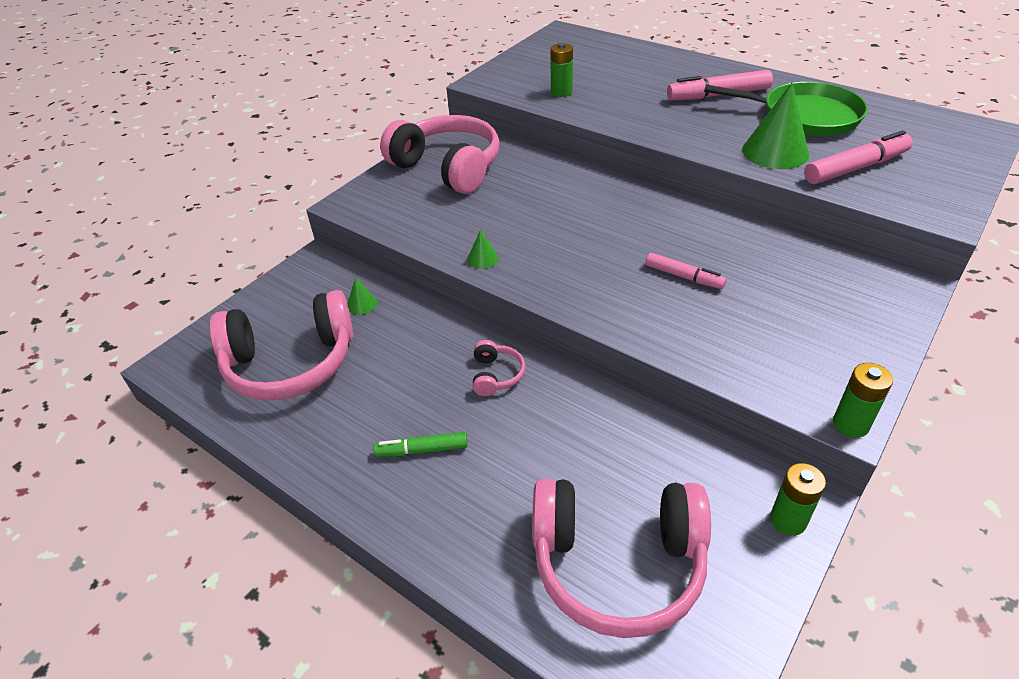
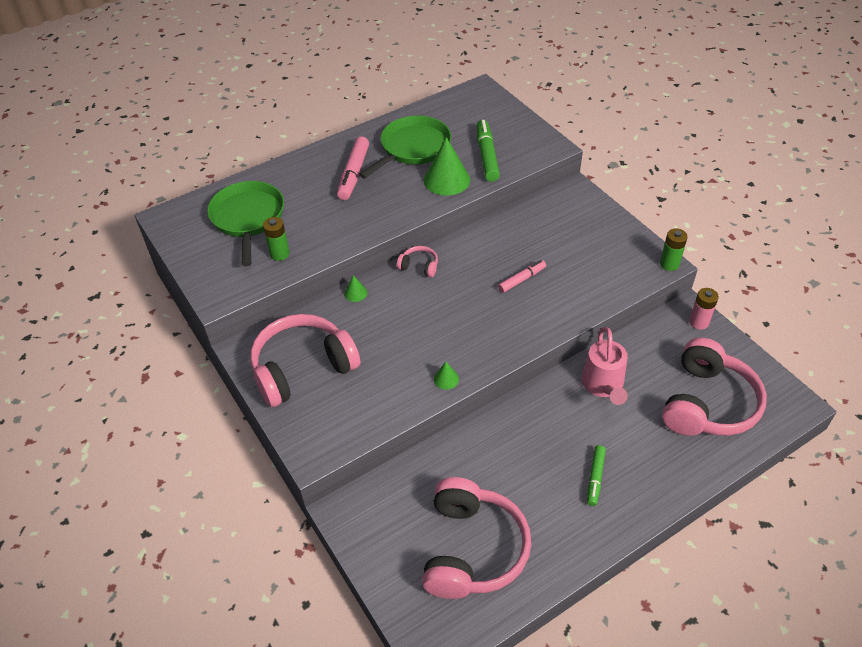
camera: 70 degrees left, 5 degrees up
(362, 304) = (422, 485): green cone -> green cone (355, 293)
(496, 375) = (541, 417): pink headphones -> pink headphones (419, 266)
(581, 425) = (603, 386): none -> pink watering can
(595, 64) = (248, 218): none -> green pan
(788, 520) = (699, 322): green battery -> pink battery
(856, 168) = (487, 156): pink marker -> green marker

